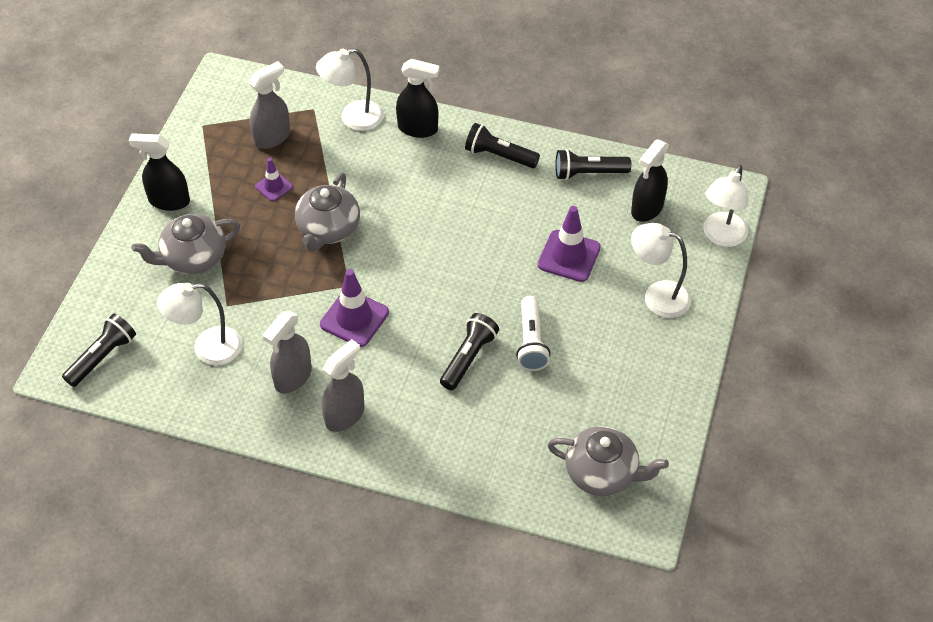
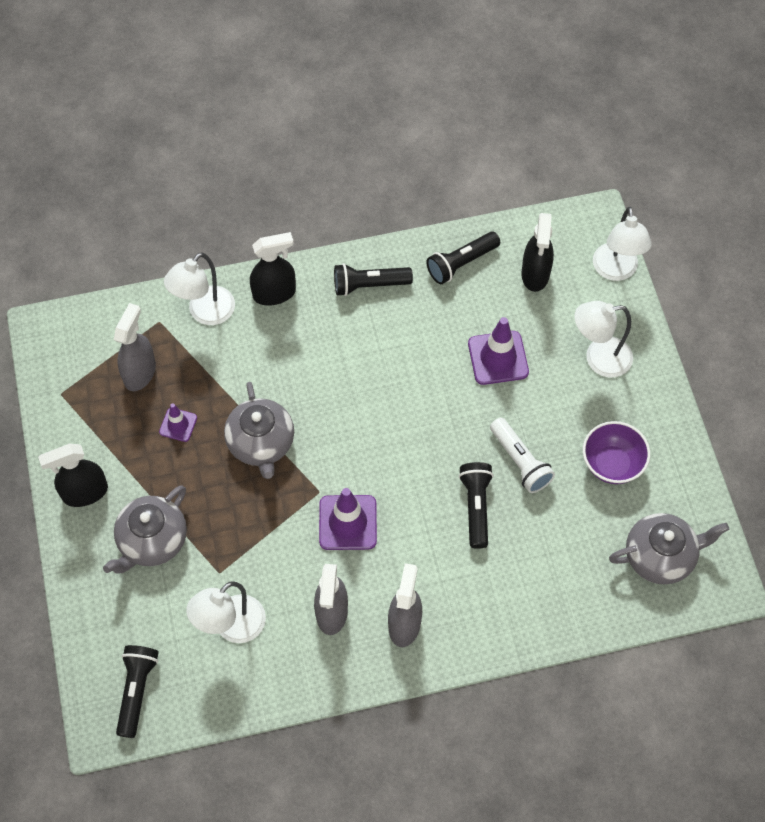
camera: 30 degrees left, 10 degrees up
(610, 381) = (612, 464): none -> purple bowl

